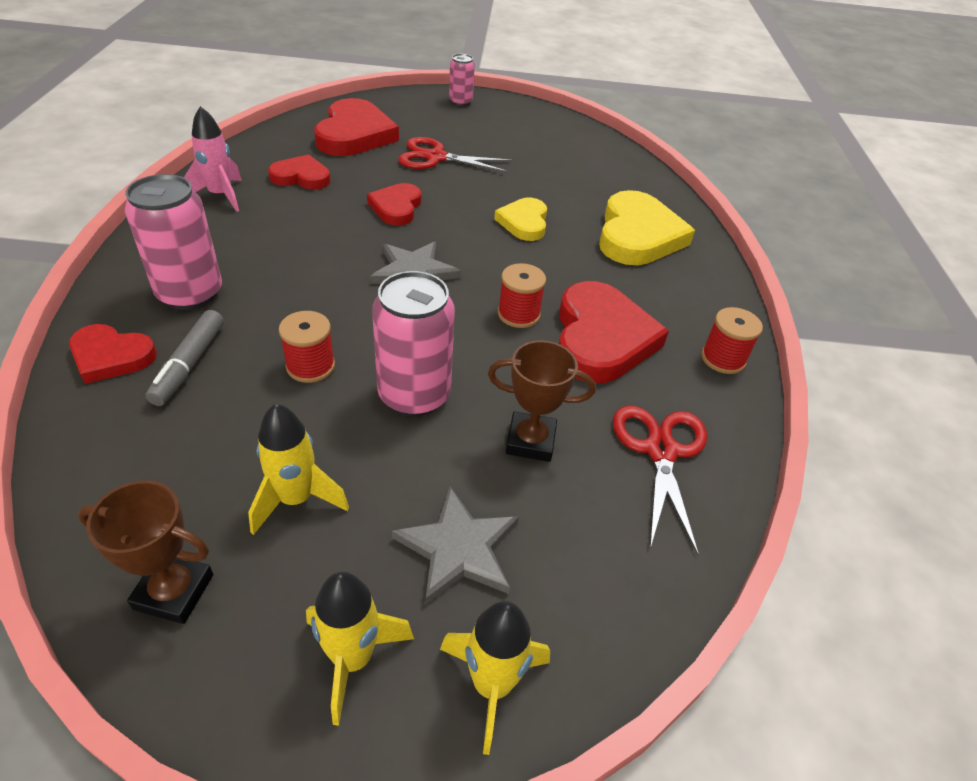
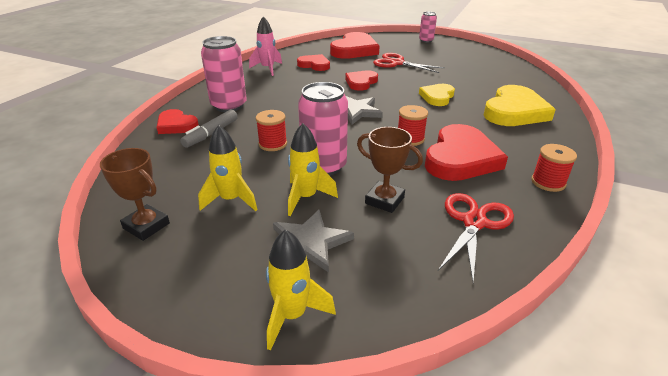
camera: 25 degrees right, 10 degrees down
(353, 658) = (218, 279): yellow rocket -> yellow rocket (306, 198)

